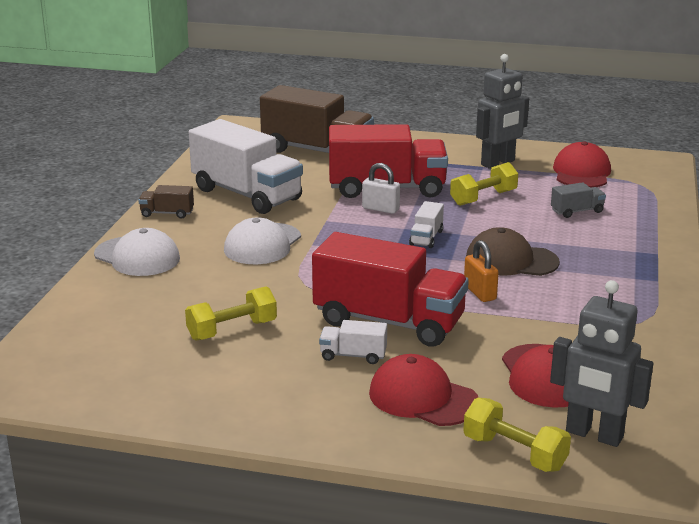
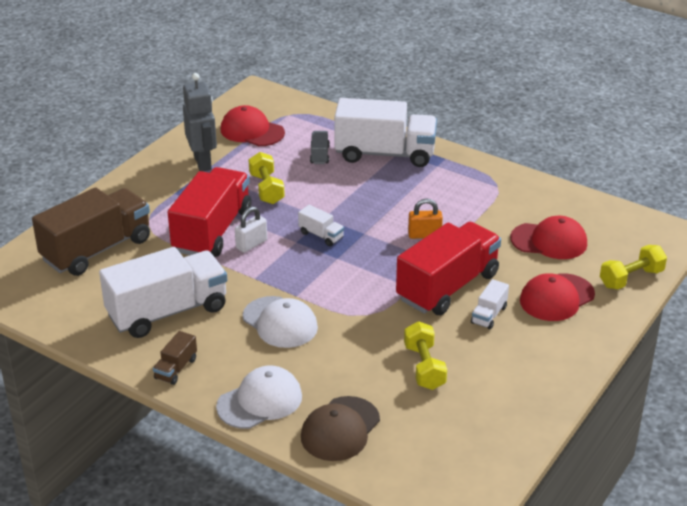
camera: 70 degrees left, 10 degrees up
(511, 260) = (382, 207): brown cap -> brown cap (340, 429)
(594, 435) = (621, 243): grey robot -> none
(622, 244) = (385, 154): none -> white truck

